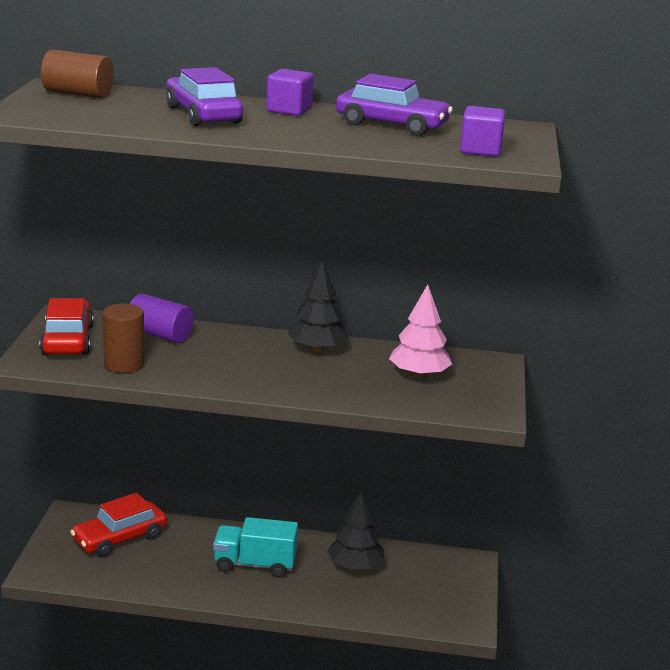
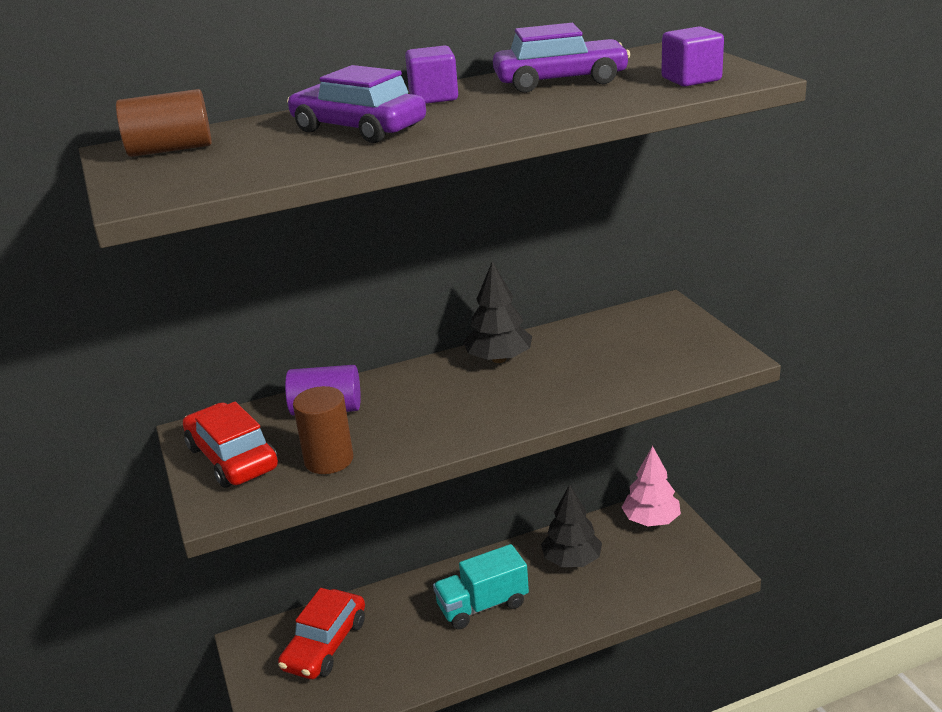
camera: 25 degrees left, 5 degrees up
(419, 375) = (621, 346): pink tree -> pink tree (651, 520)

